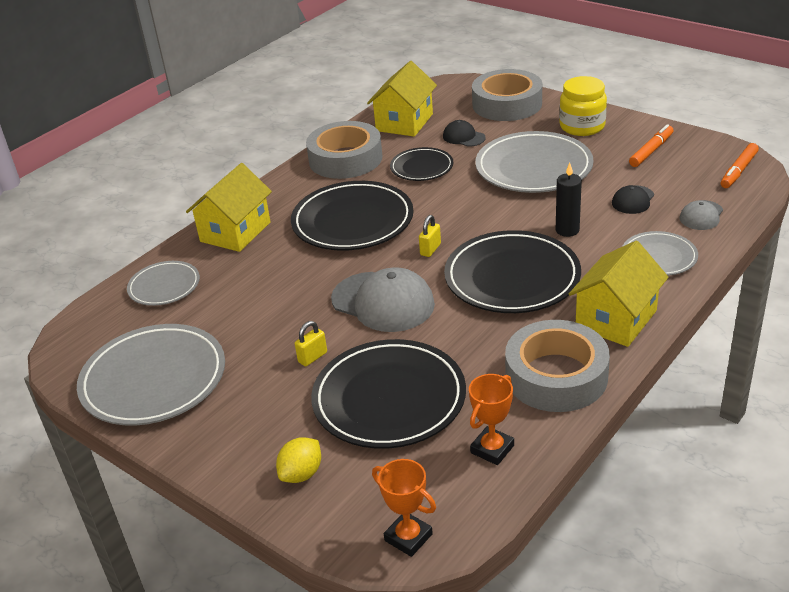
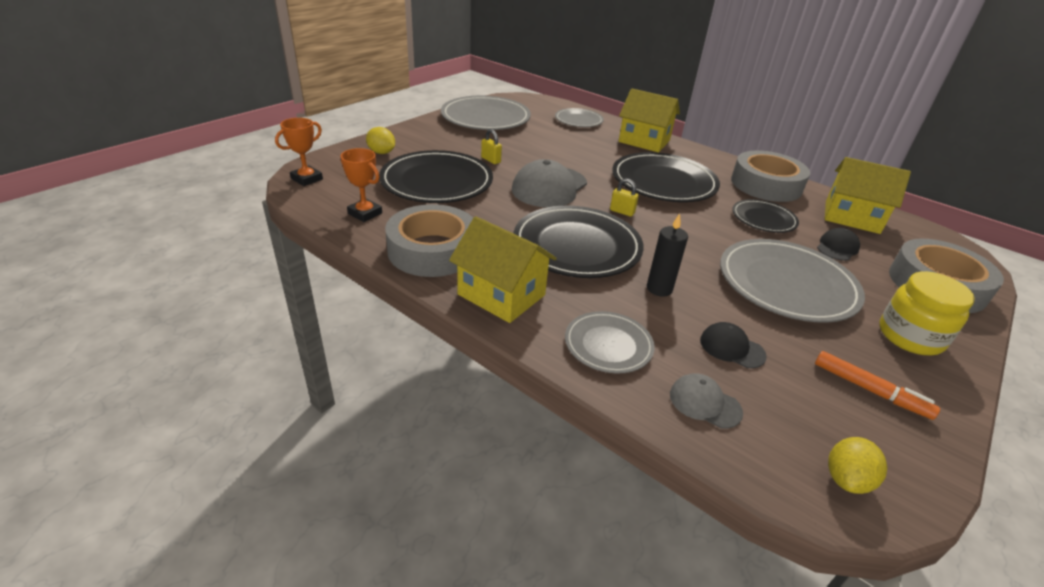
camera: 85 degrees right, 0 degrees up
(738, 171) = (846, 479): orange marker -> yellow lemon

